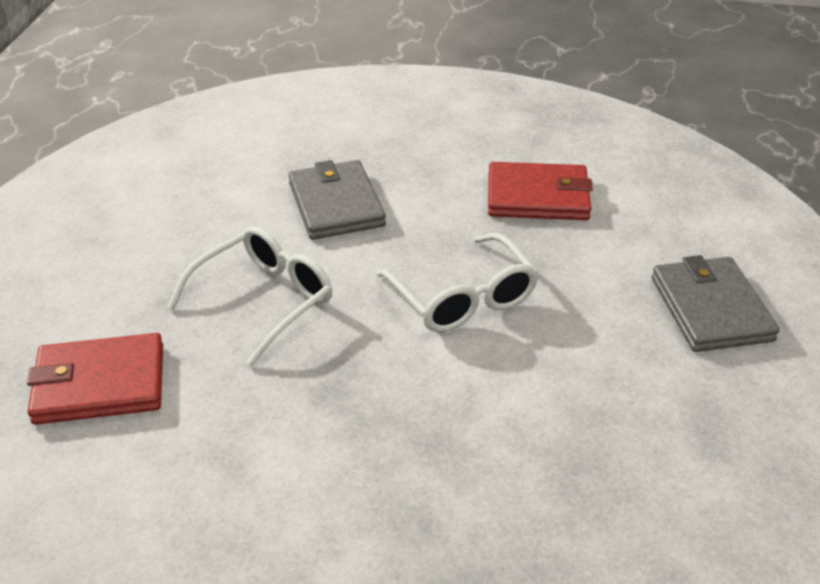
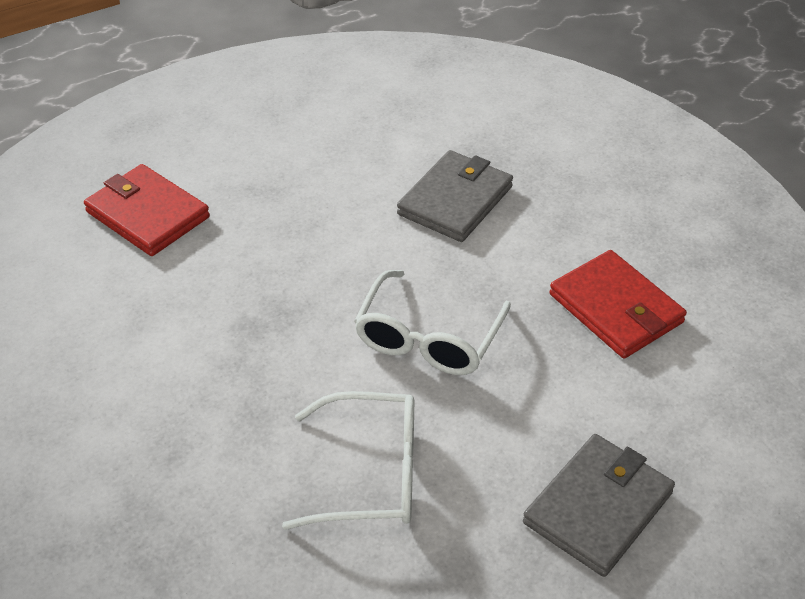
camera: 50 degrees right, 5 degrees up
(264, 300) = (306, 234): white glasses -> white glasses (371, 474)

